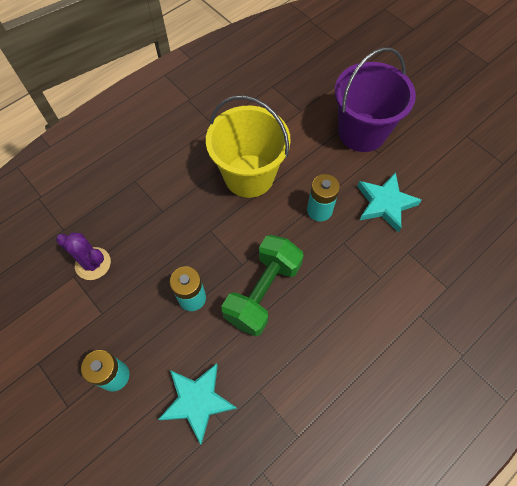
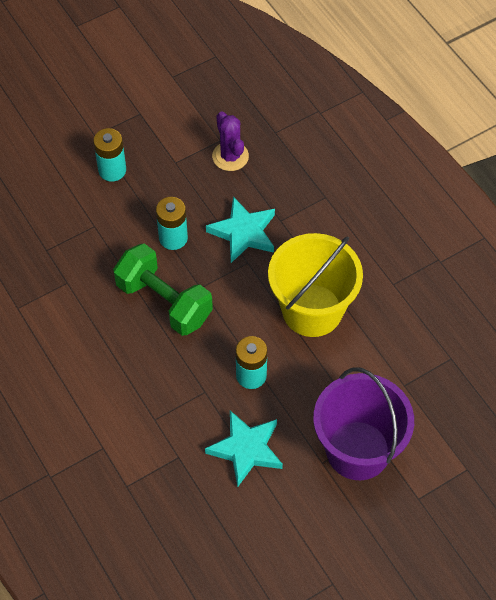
camera: 100 degrees right, 5 degrees down
(93, 263) = (230, 156): purple cactus -> purple cactus turned 60 degrees counterclockwise
(197, 401) = (71, 232): turquoise star -> turquoise star (243, 232)

